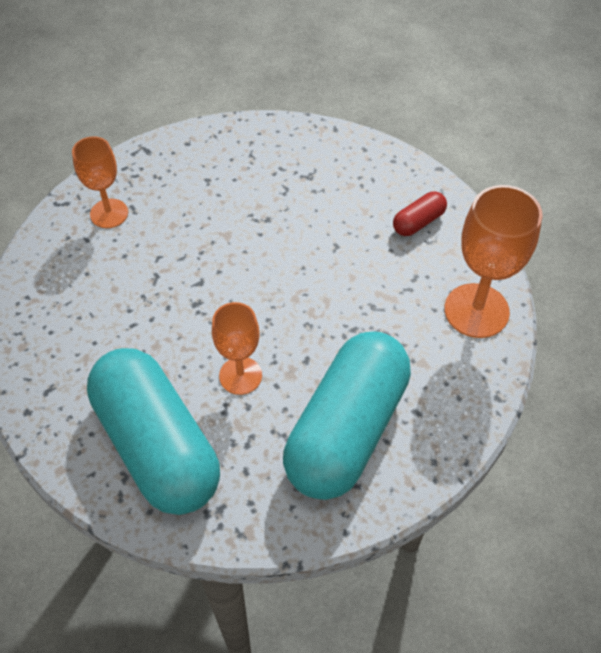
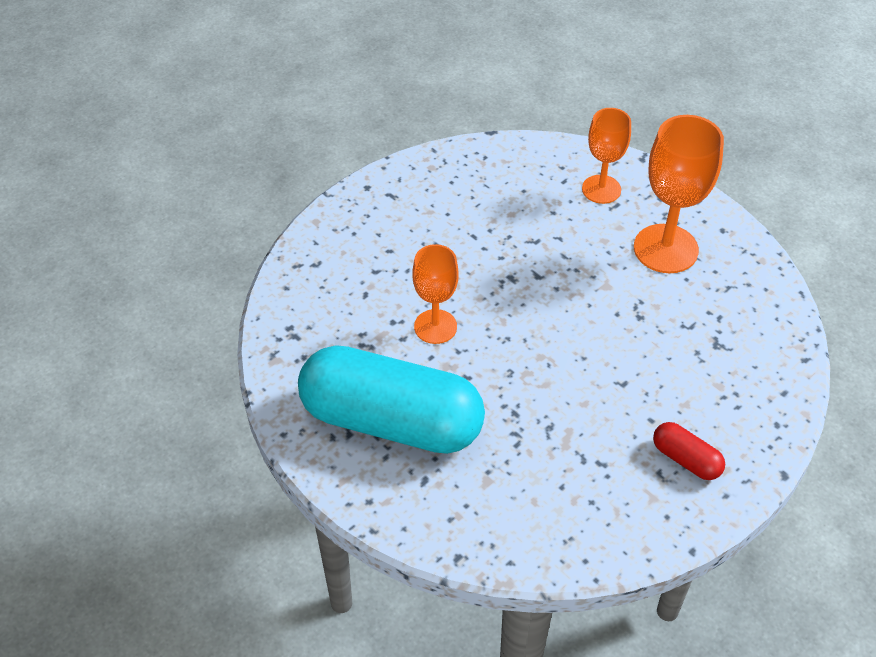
camera: 80 degrees right, 5 degrees down
(157, 445) = (349, 279): turquoise capsule -> none
(476, 310) = (571, 529): orange goblet -> orange goblet (665, 249)

